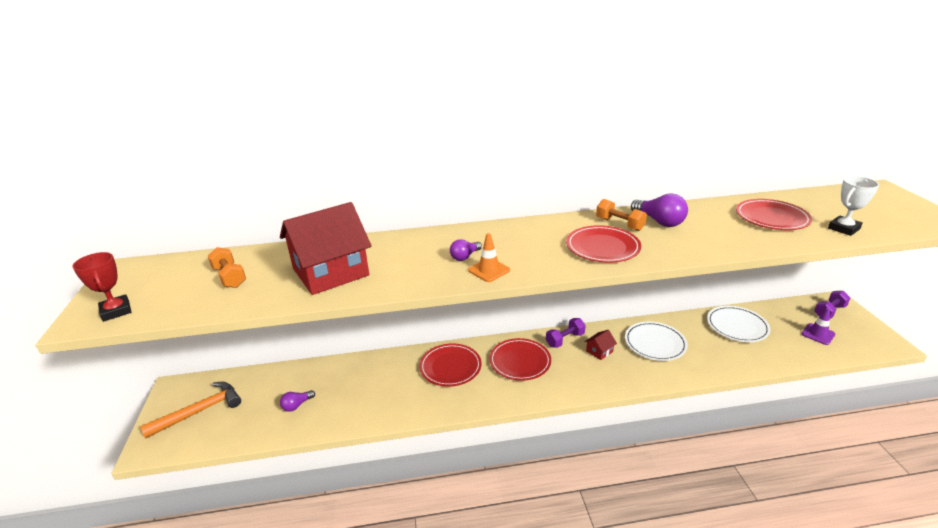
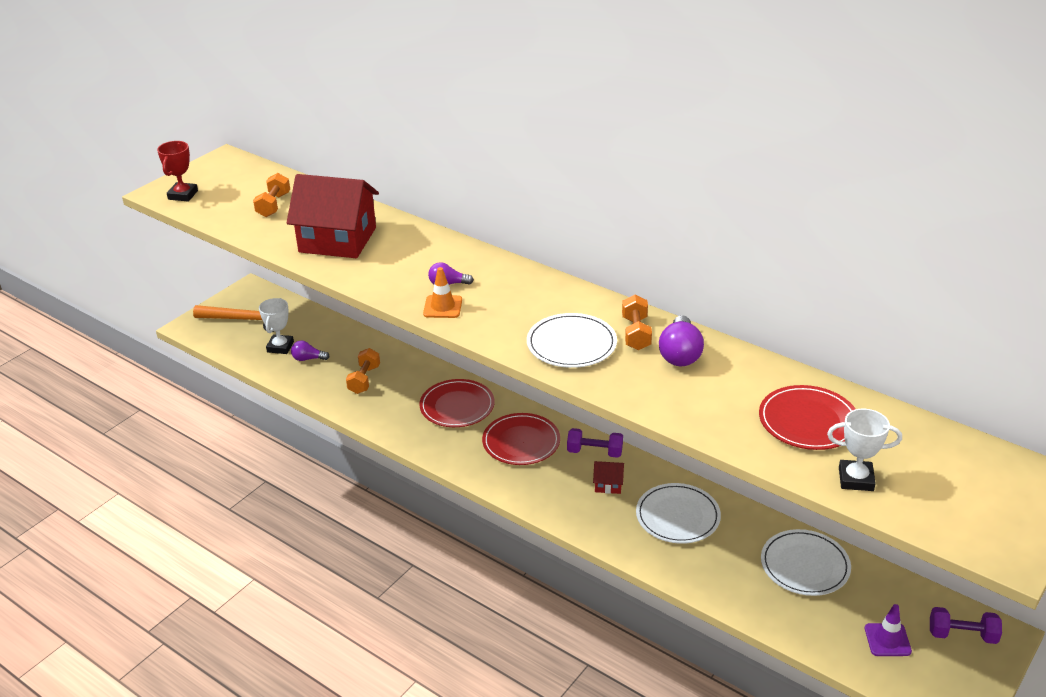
camera: 45 degrees right, 5 degrees up
(260, 412) = (280, 347): none -> white trophy
(362, 391) = (364, 380): none -> orange dumbbell
(602, 247) = (571, 344): red plate -> white plate

